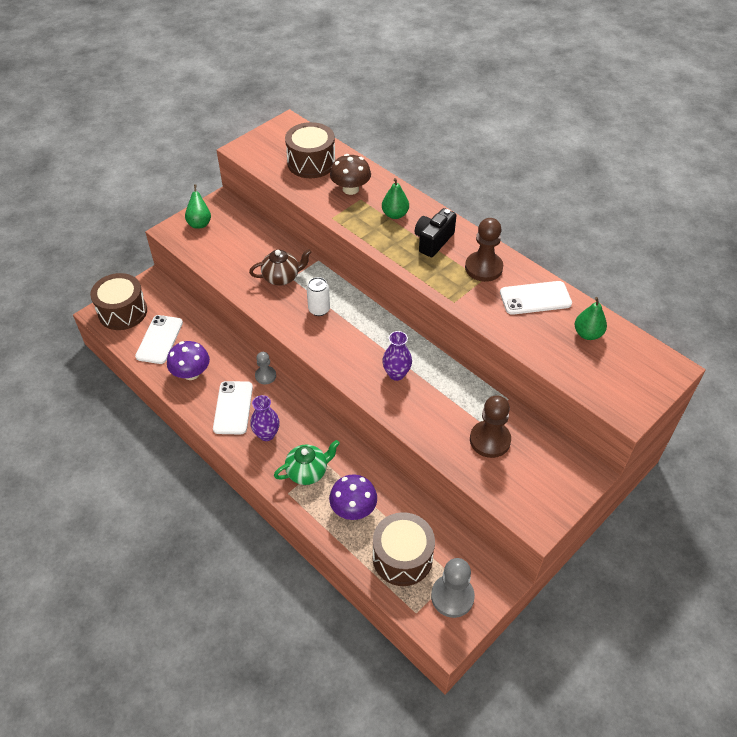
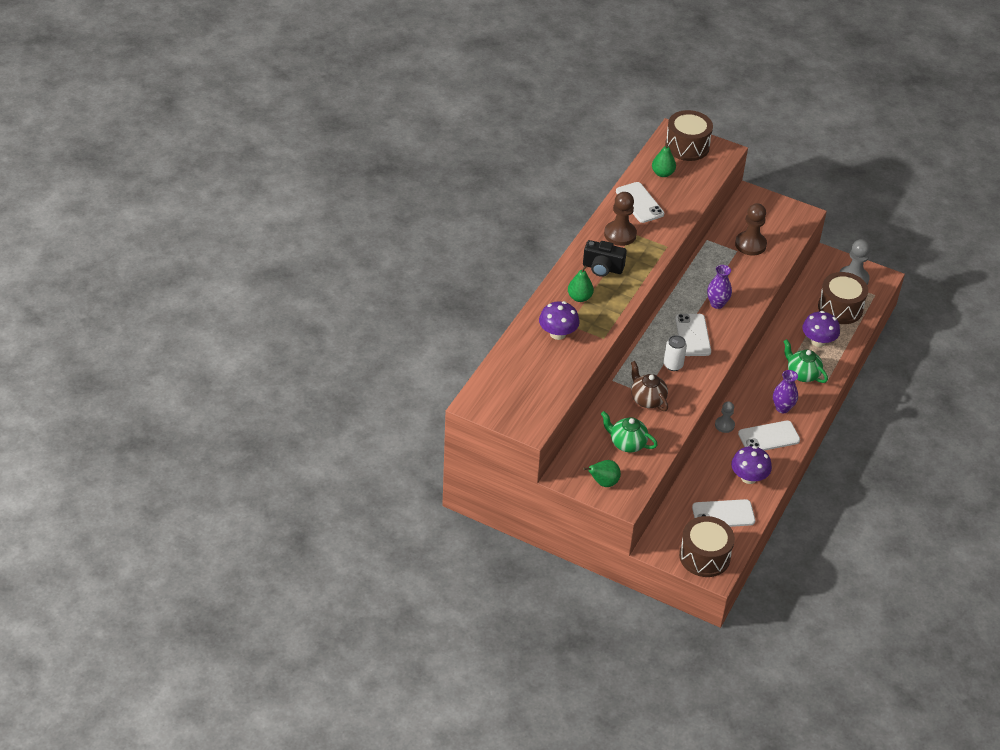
camera: 110 degrees left, 5 degrees down
(235, 249) = (627, 443): none -> green teapot
(311, 163) = (531, 370): brown drum -> brown drum (687, 146)
(350, 189) = (558, 333): brown mushroom -> purple mushroom
(355, 338) = (693, 335): none -> white phone

